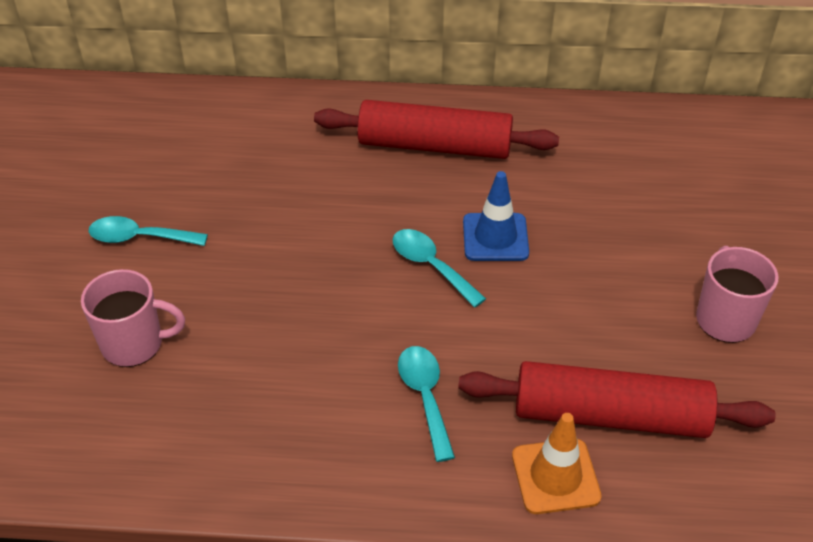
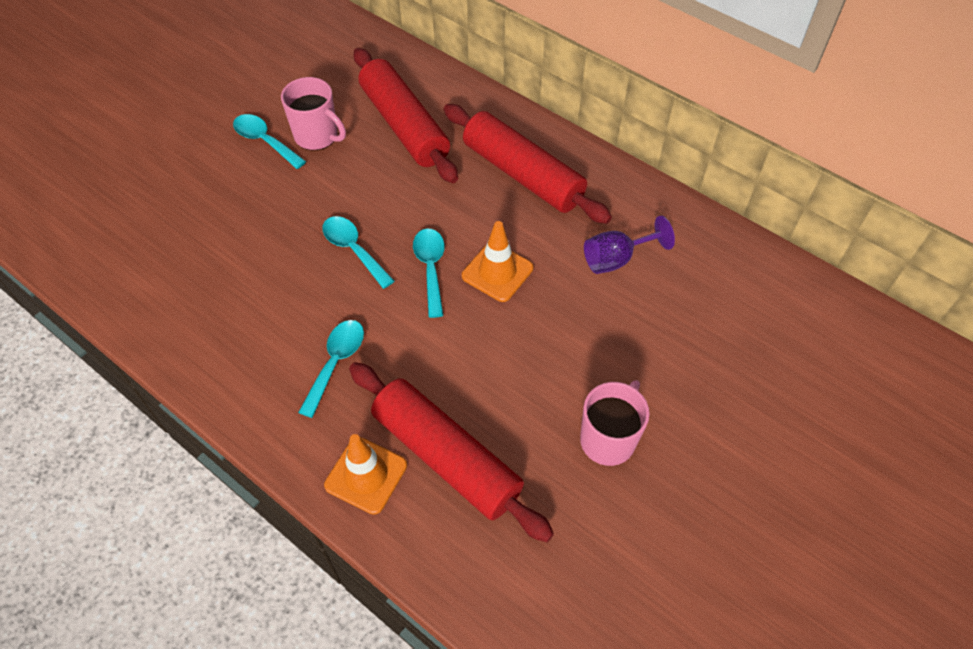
camera: 35 degrees right, 10 degrees up
(134, 344) = (197, 216): pink mug -> pink mug (317, 136)
(277, 157) = (404, 126): none -> red rolling pin
(339, 289) = (354, 250): none -> turquoise spoon
(495, 237) = (497, 272): blue traffic cone -> orange traffic cone
(586, 174) = (616, 259): none -> purple goblet

